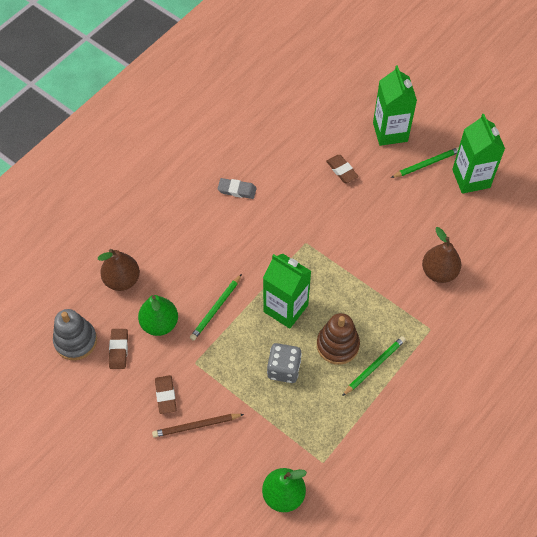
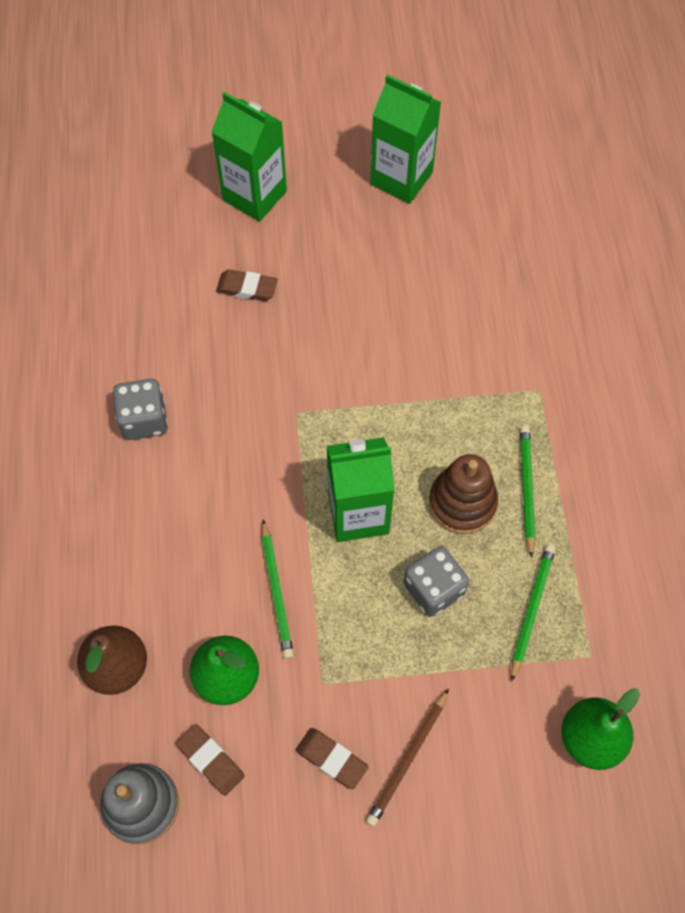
camera: 45 degrees left, 5 degrees up
(237, 190) = (144, 420): grey eraser -> grey dice
(426, 164) = (336, 201): green pencil -> green pencil (531, 610)
(439, 272) = (480, 316): brown pear -> none

